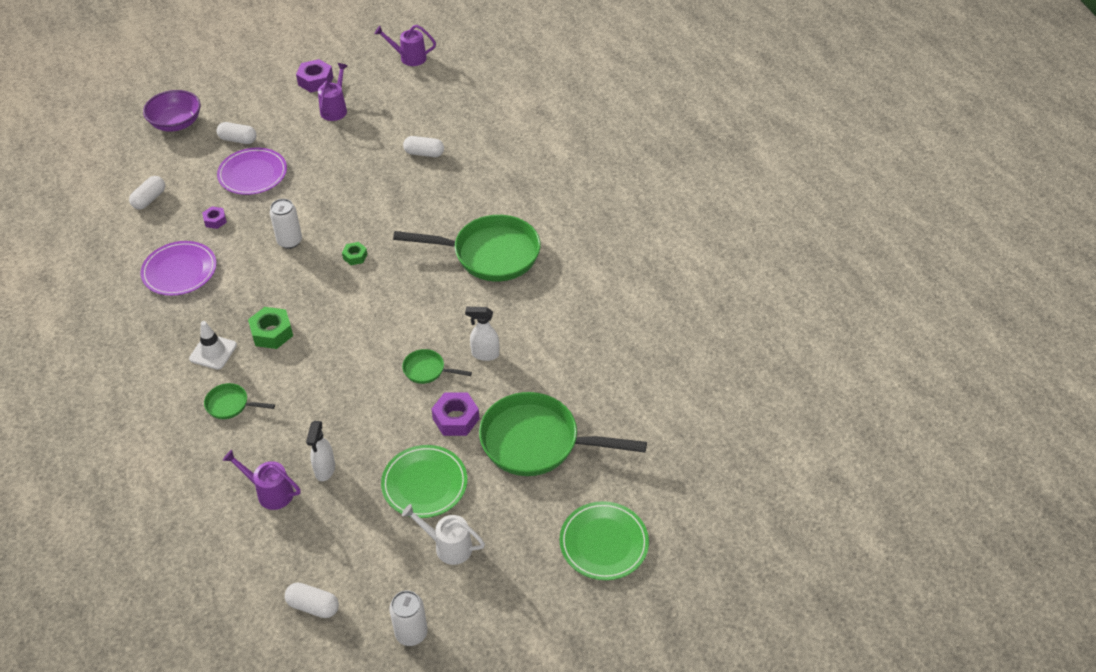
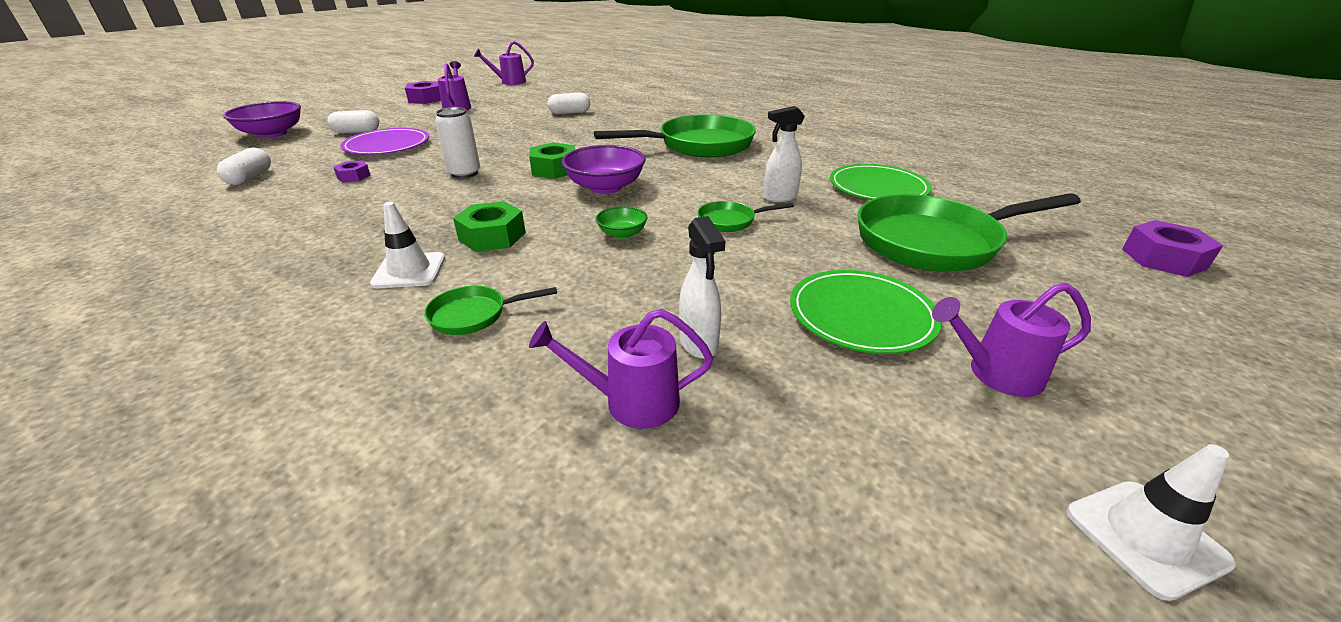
camera: 25 degrees left, 15 degrees down
(179, 271) = (317, 217): purple plate -> none
(313, 606) = (909, 574): white capsule -> none
(349, 359) = (622, 234): none -> green bowl
(355, 256) = (554, 169): green nut -> green nut, size x1.69
(375, 296) = (605, 187): none -> purple bowl
(411, 633) = (1145, 537): white can -> white traffic cone
(447, 546) = (995, 374): white watering can -> purple watering can
(456, 419) = (816, 248): purple nut -> purple nut (1163, 259)
(604, 542) = (1160, 302): green plate -> green plate (878, 187)

